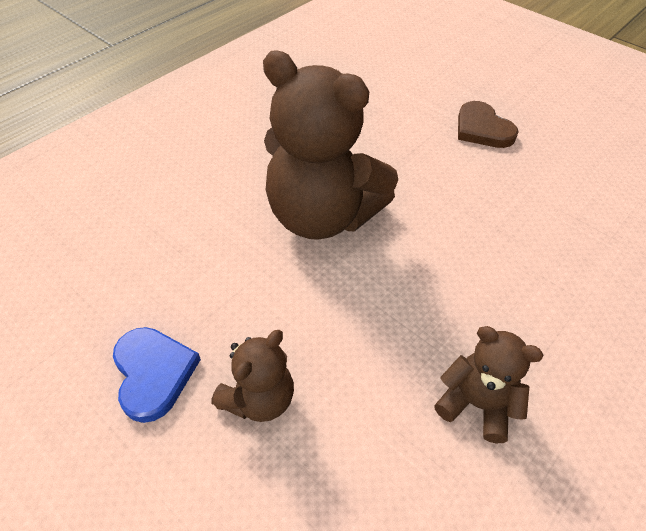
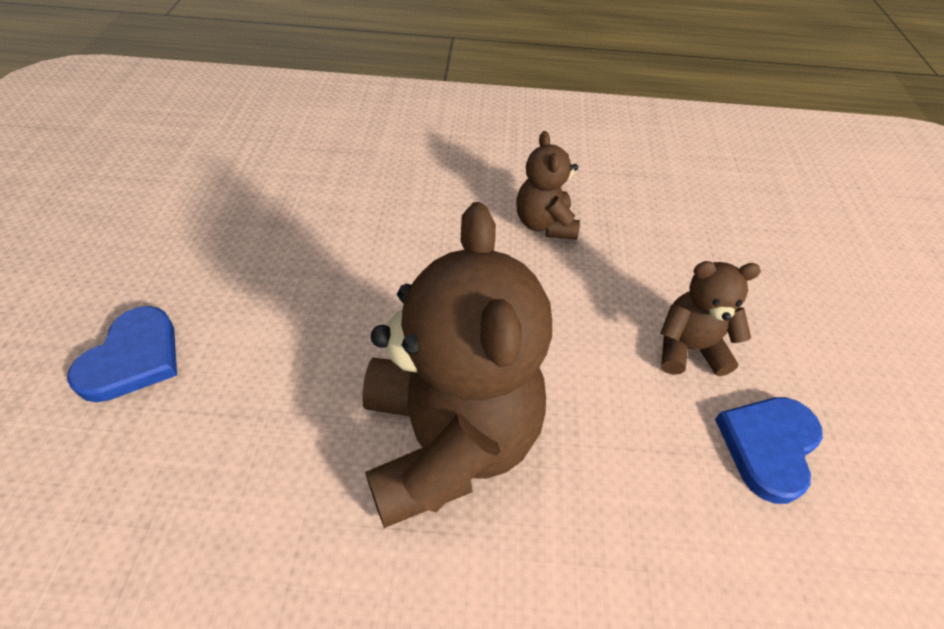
camera: 130 degrees left, 0 degrees up
(482, 129) = (133, 358): brown heart -> blue heart

